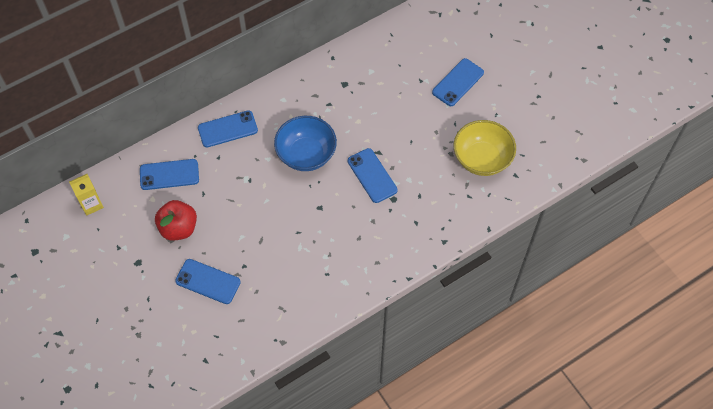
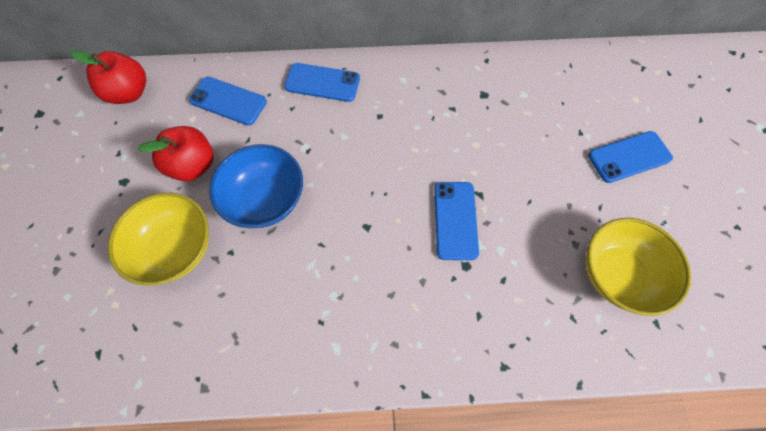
camera: 30 degrees right, 5 degrees up
(91, 204) = (130, 93): yellow carton -> red apple
(208, 281) = (177, 248): blue phone -> yellow bowl
(306, 154) = (390, 153): blue bowl -> blue bowl (266, 199)

